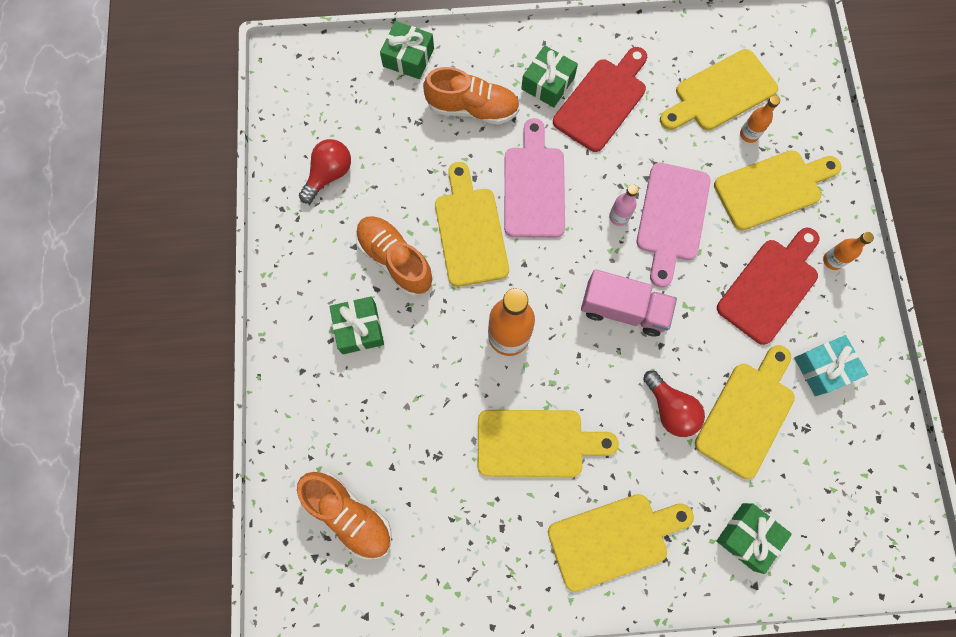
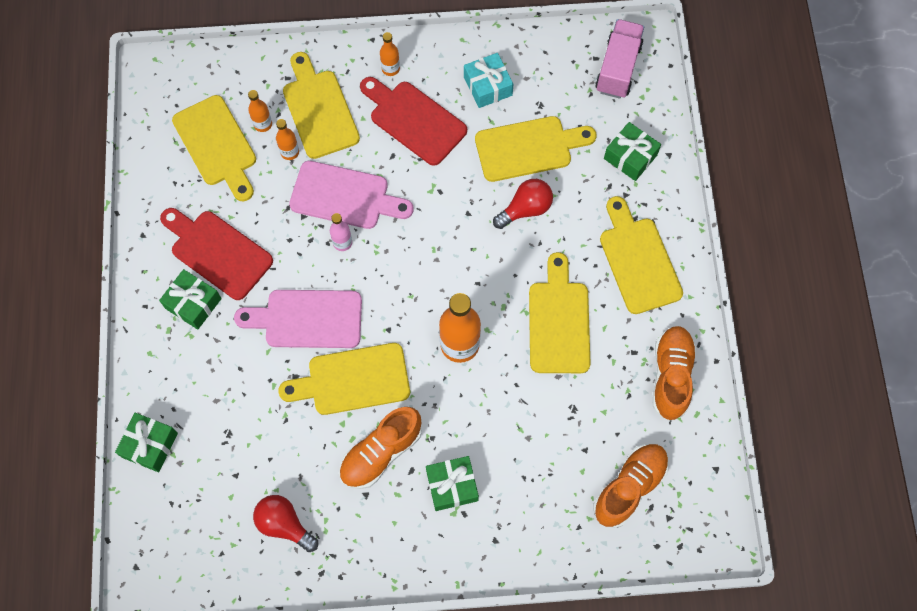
camera: 90 degrees left, 5 degrees down
(472, 108) = (216, 378): orange shoe -> orange shoe (671, 376)
(623, 309) = (434, 243): pink truck -> pink truck (618, 68)
(719, 162) = (290, 152): none -> orange bottle
(747, 414) = (528, 148): yellow cutting board -> yellow cutting board turned 135 degrees clockwise

